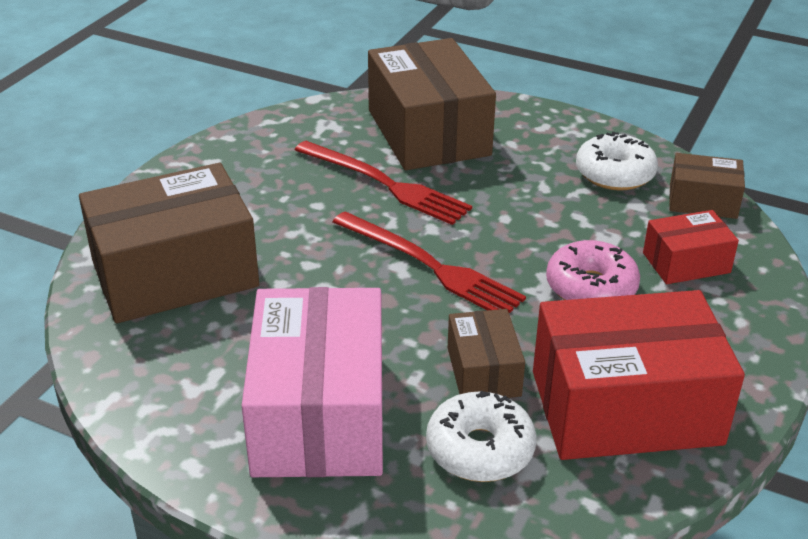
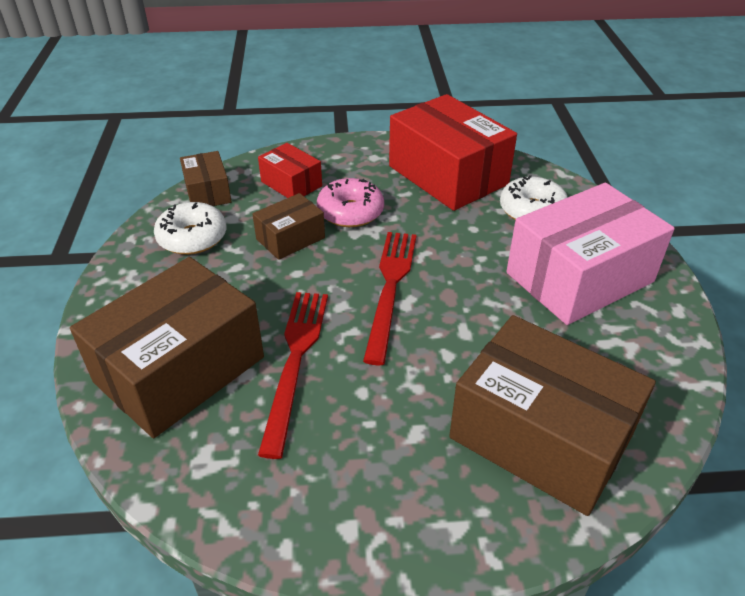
camera: 120 degrees left, 5 degrees up
(483, 371) = (472, 228): brown box -> brown box (290, 238)

